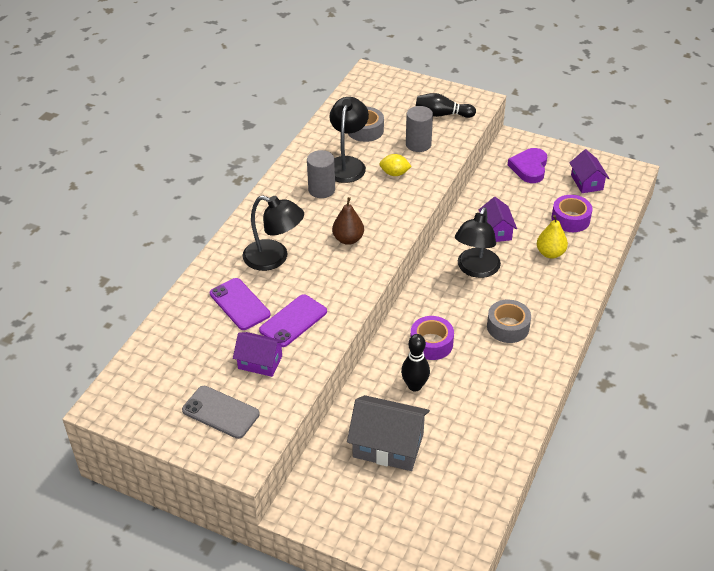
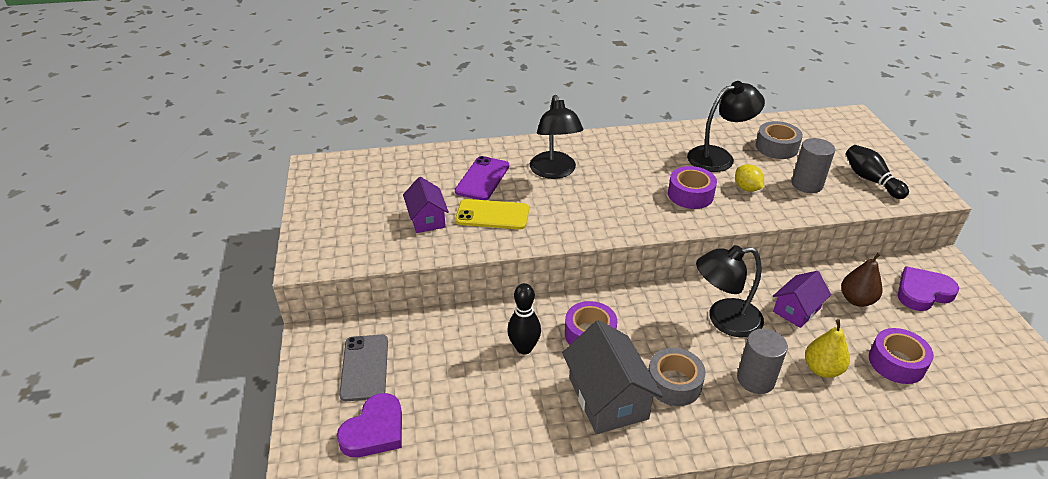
camera: 55 degrees right, 5 degrees down
(220, 412) = (353, 224): grey phone -> grey phone (364, 367)
(293, 321) = (492, 215): purple phone -> yellow phone
(321, 190) = (668, 158): grey cylinder -> grey cylinder (755, 379)
(348, 239) = (626, 200): brown pear -> brown pear (856, 300)
(374, 204) = (690, 195): none -> purple tape
(388, 445) = (433, 364): grey house -> grey house (608, 398)
(425, 507) = (375, 430): none -> purple heart
(586, 182) = (973, 350): purple house -> none

